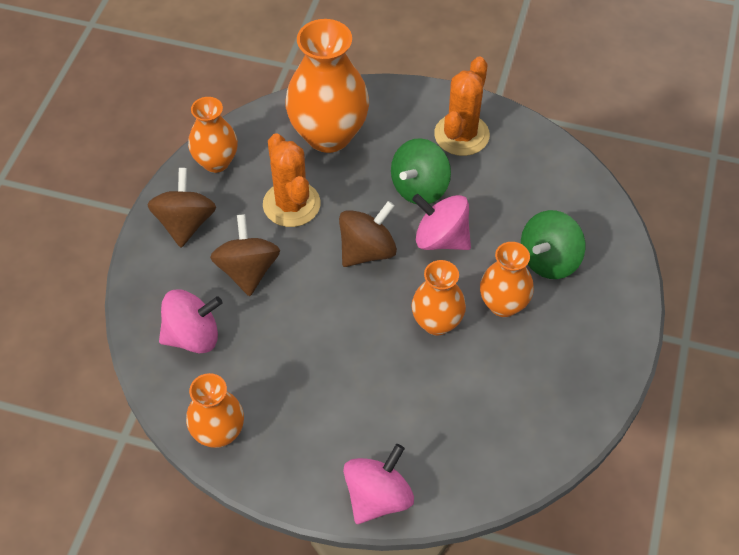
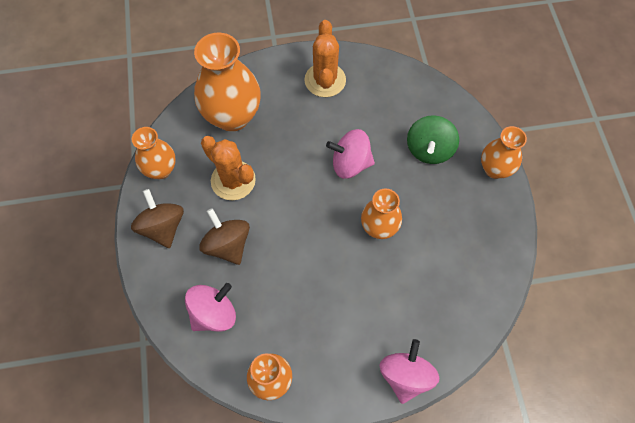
camera: 25 degrees left, 10 degrees up
(367, 251) = (304, 194): brown spinning top -> none
(420, 188) = (316, 131): green spinning top -> none
(503, 304) = (416, 195): orange vase -> orange vase (495, 169)

